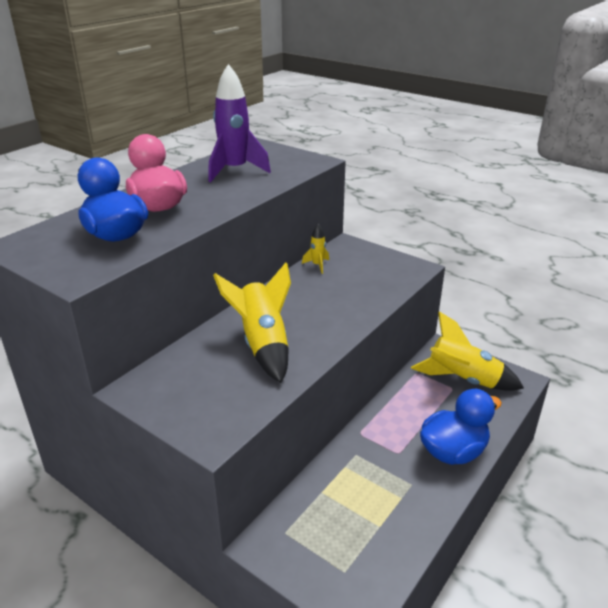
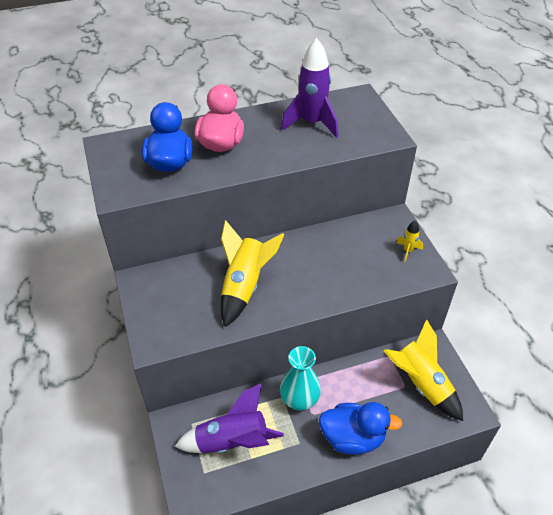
camera: 35 degrees right, 15 degrees up
(317, 265) = (350, 230): yellow rocket -> yellow rocket (408, 251)
(346, 523) = (232, 441): none -> purple rocket
(374, 447) = (299, 399): none -> turquoise vase

